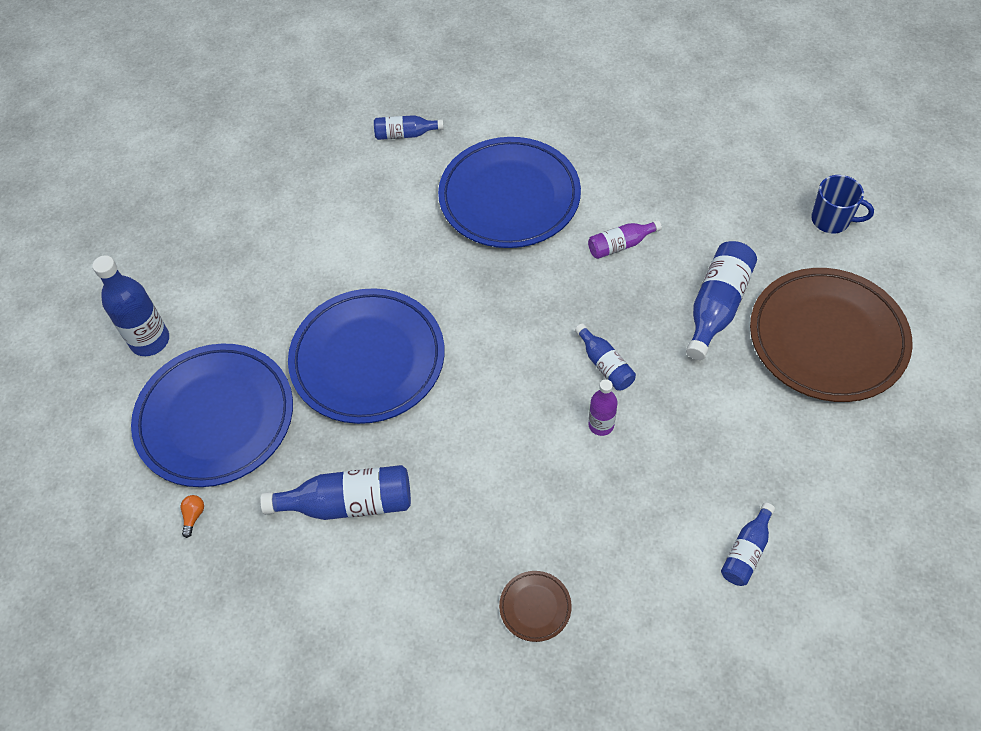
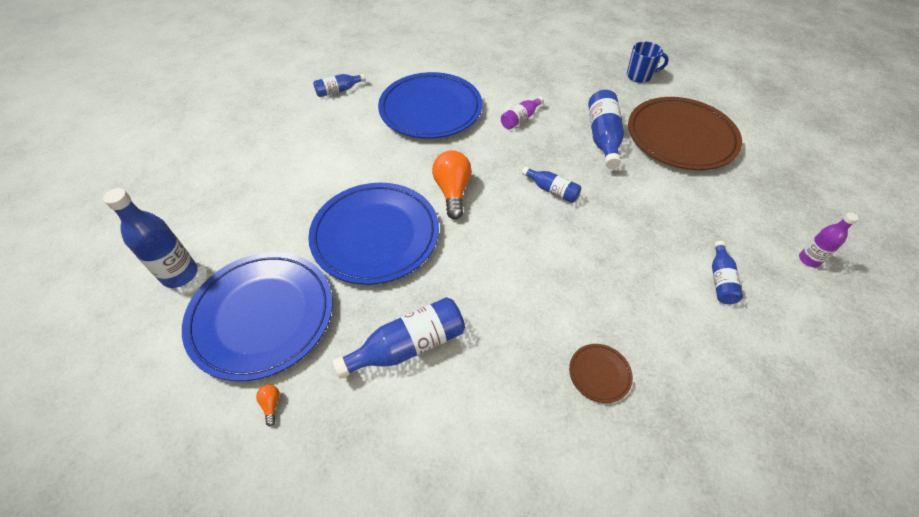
camera: 25 degrees left, 5 degrees down
(481, 328) = (452, 191): none -> orange light bulb
(601, 425) = (572, 229): purple bottle -> purple bottle (809, 259)

